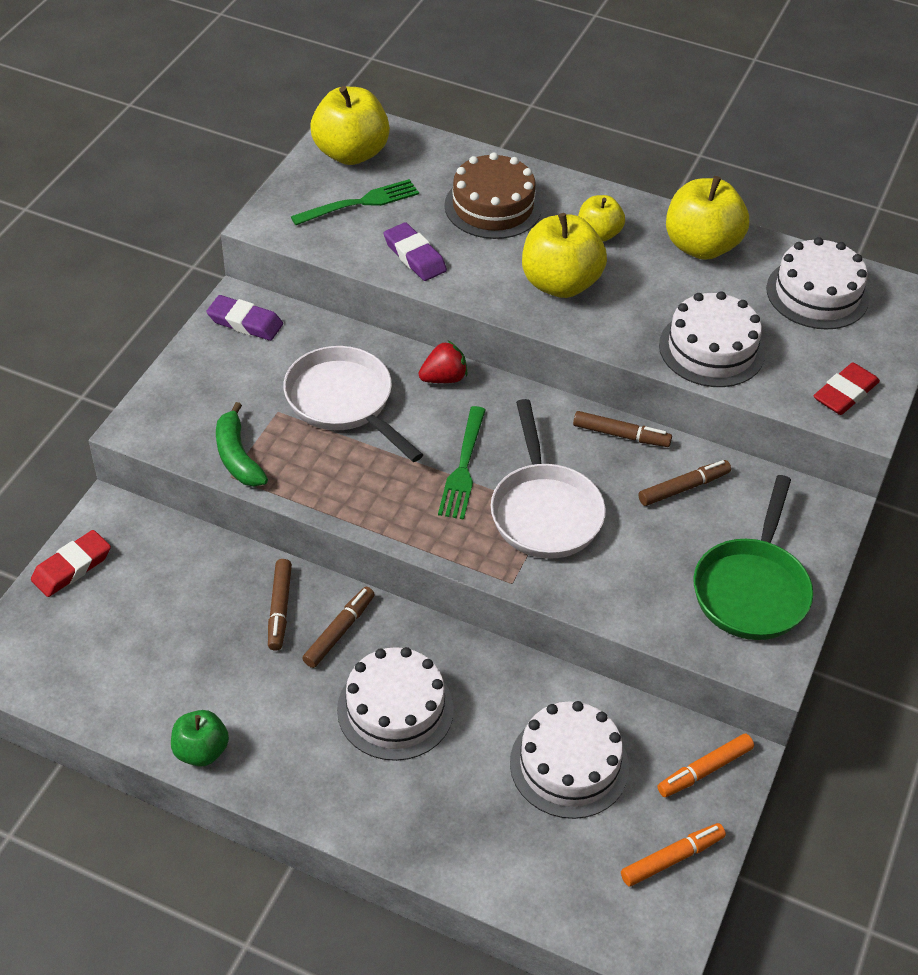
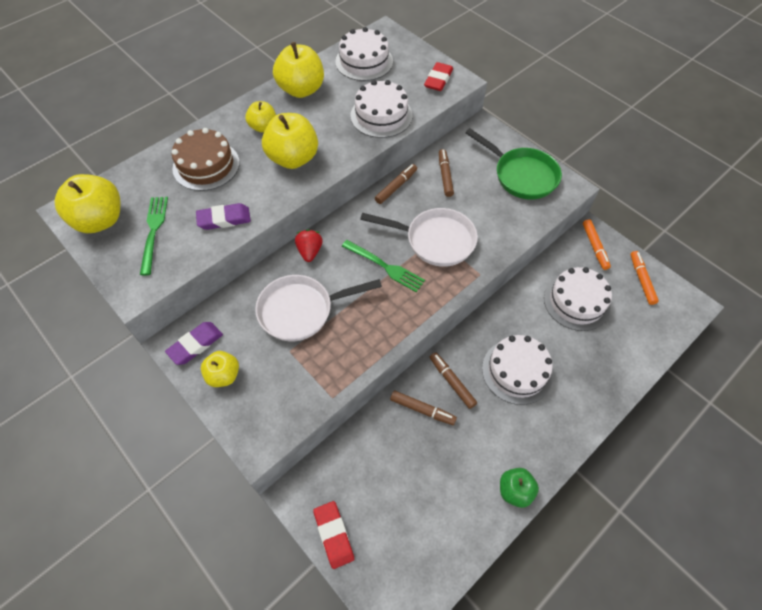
camera: 65 degrees left, 10 degrees up
(215, 363) = (224, 375): none -> yellow apple
(237, 456) = (317, 388): green banana -> none
(845, 393) = (438, 79): red eraser -> red eraser turned 45 degrees clockwise

